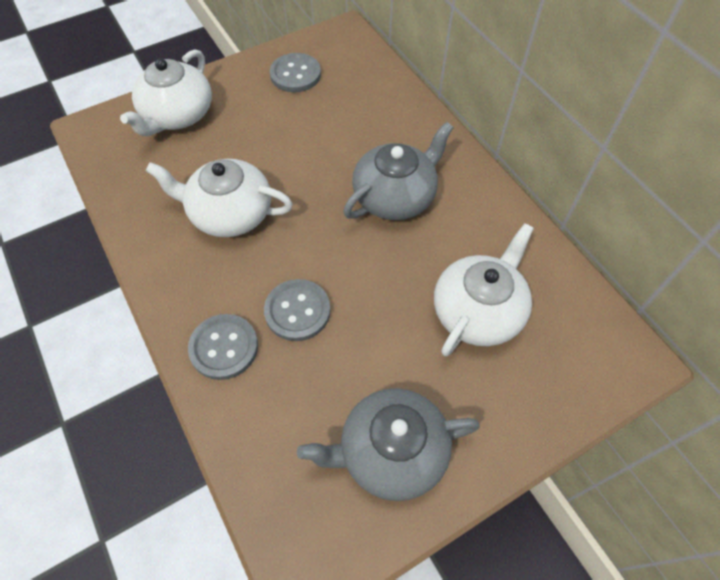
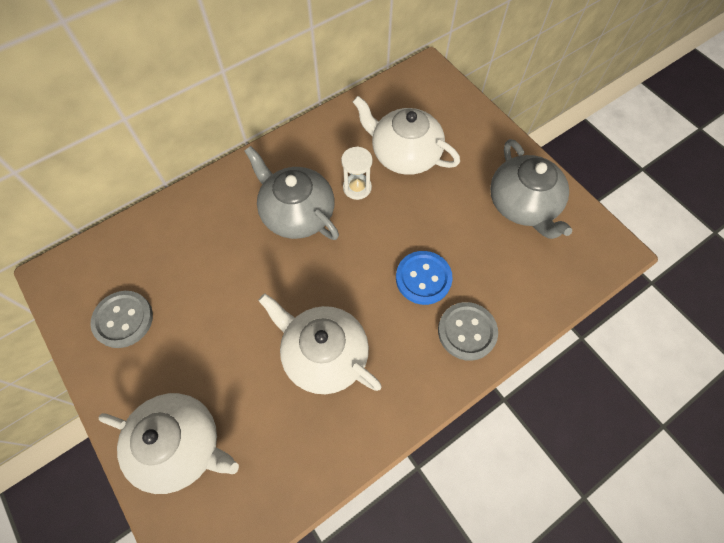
camera: 95 degrees left, 5 degrees up
(230, 213) = (324, 354): white teapot -> white teapot turned 120 degrees clockwise
(297, 311) = (423, 278): grey button -> blue button
(427, 255) = (357, 188): none -> white hourglass

